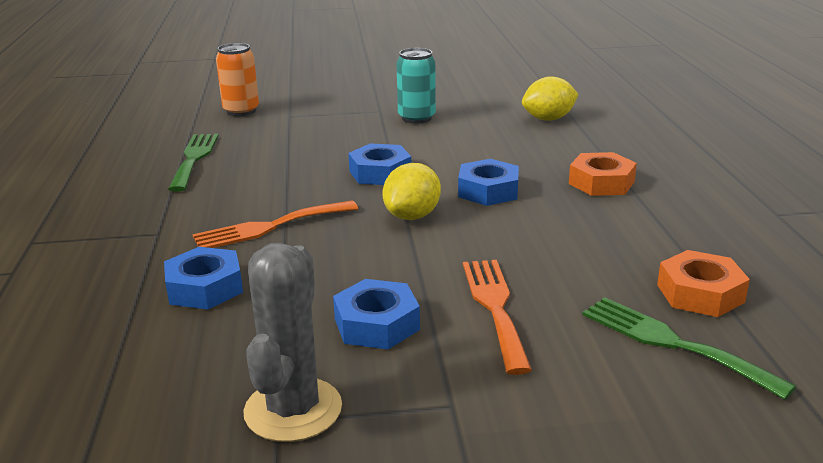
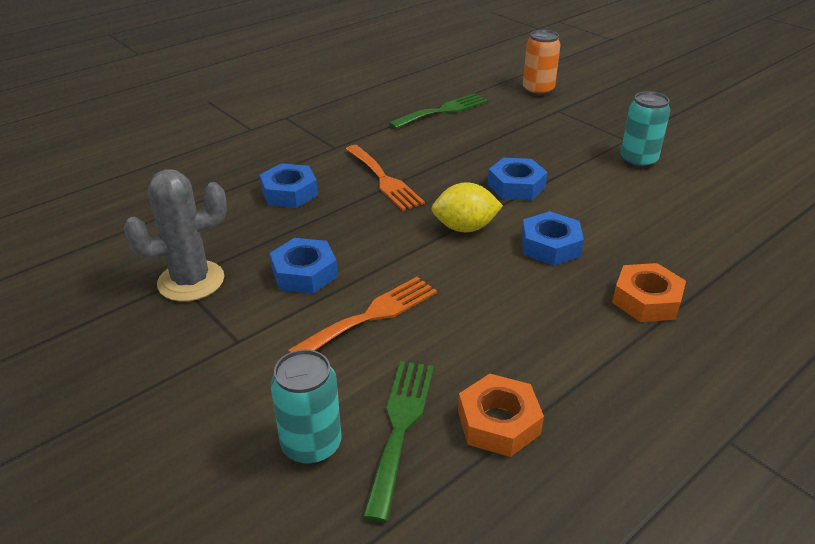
camera: 55 degrees right, 10 degrees up
(269, 227) = (384, 180): orange fork -> orange fork turned 150 degrees counterclockwise
(548, 119) = (744, 224): yellow lemon -> none
(664, 403) = (311, 445): none -> turquoise can

